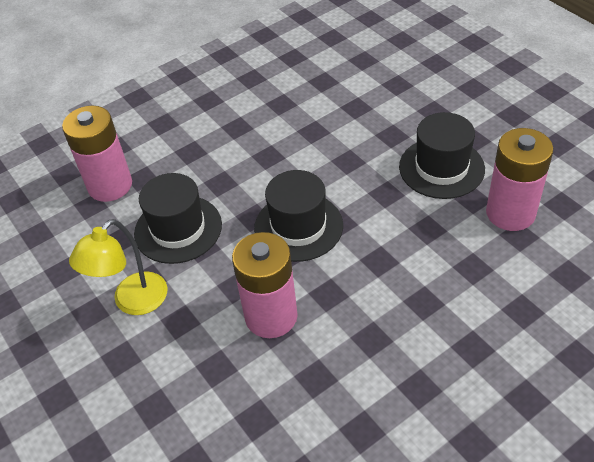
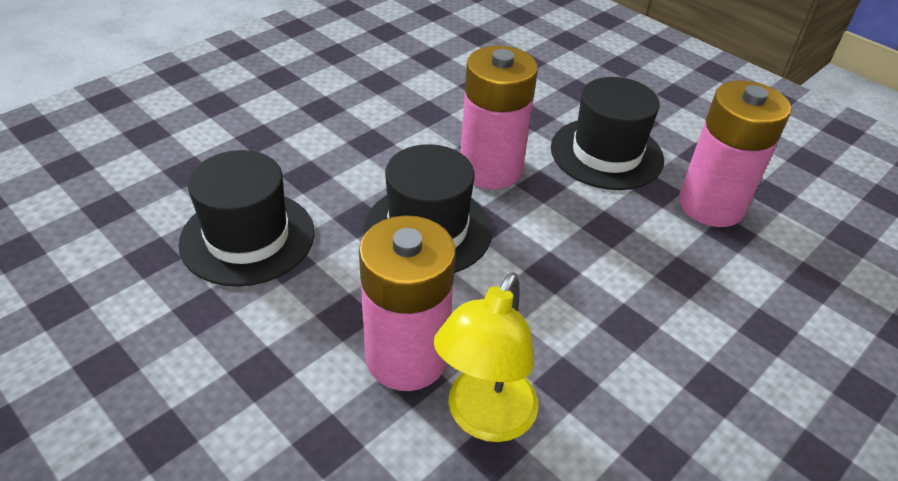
camera: 15 degrees left, 5 degrees down
(110, 185) = (138, 181): pink battery -> pink battery (490, 169)
(133, 302) = (179, 347): yellow lamp -> yellow lamp (484, 419)

